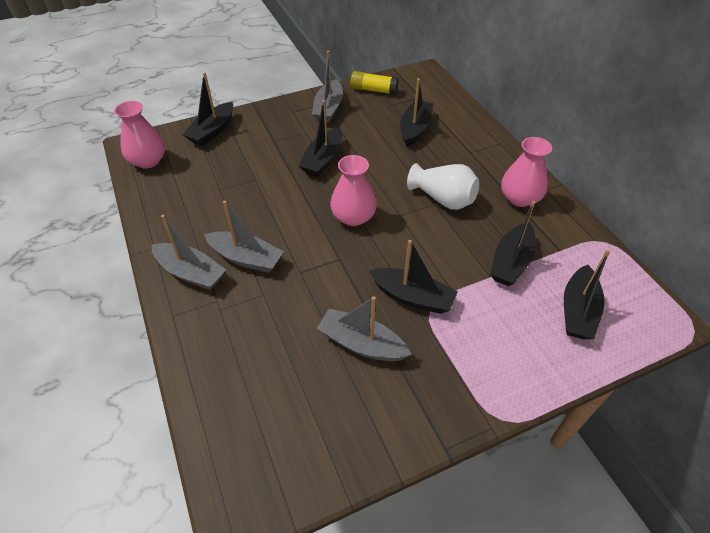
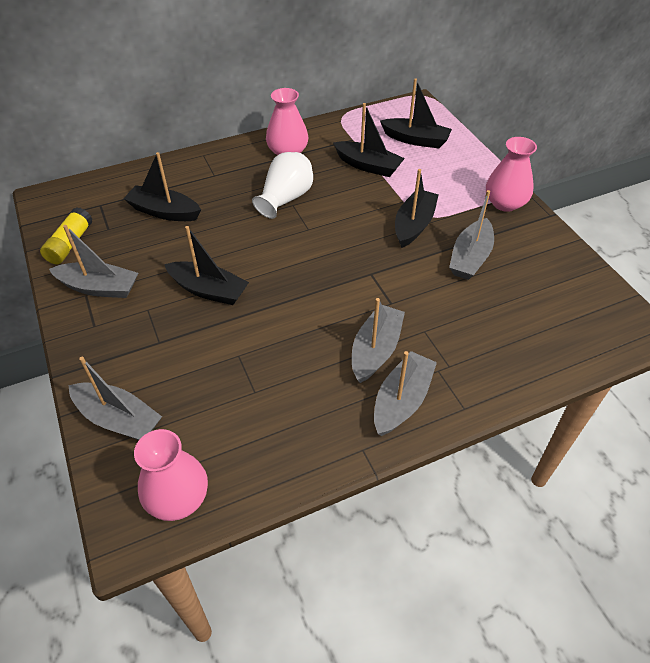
camera: 90 degrees left, 0 degrees up
(212, 131) = (118, 419): black boat -> grey boat
(353, 217) = (310, 263): pink vase -> pink vase (505, 203)

